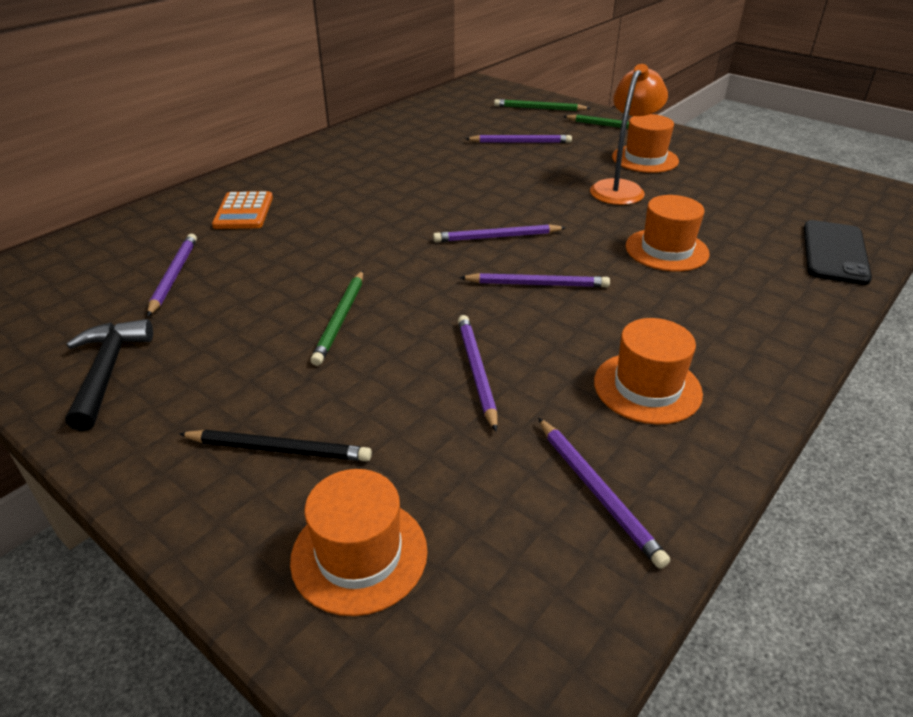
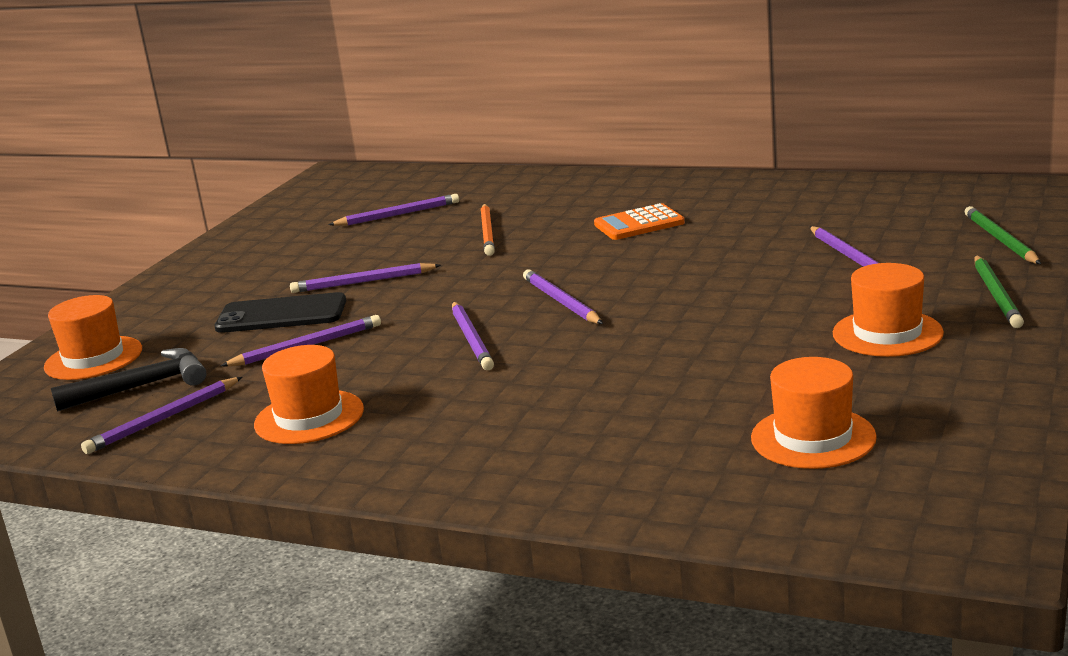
camera: 75 degrees right, 15 degrees down
(108, 371) = (261, 240): black hammer -> black hammer (142, 386)
(244, 211) = (527, 199): orange calculator -> orange calculator (639, 224)
(278, 449) = (190, 309): black pencil -> none
(299, 241) = (487, 232): none -> orange pencil
(340, 319) = (363, 282): green pencil -> purple pencil
(621, 188) = (762, 336): orange lamp -> none
(666, 250) = (601, 387): orange hat -> orange hat (813, 438)
(835, 252) = (684, 493): black phone -> black phone (281, 315)

